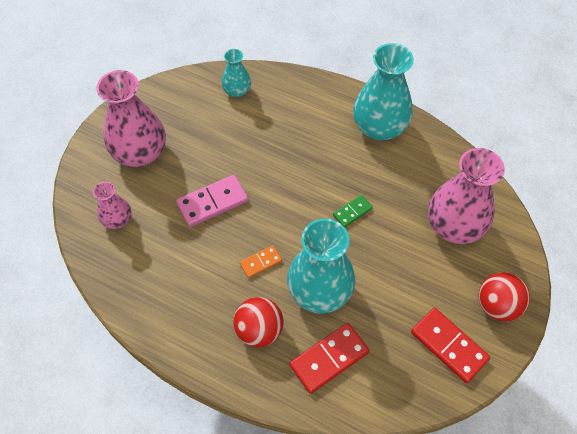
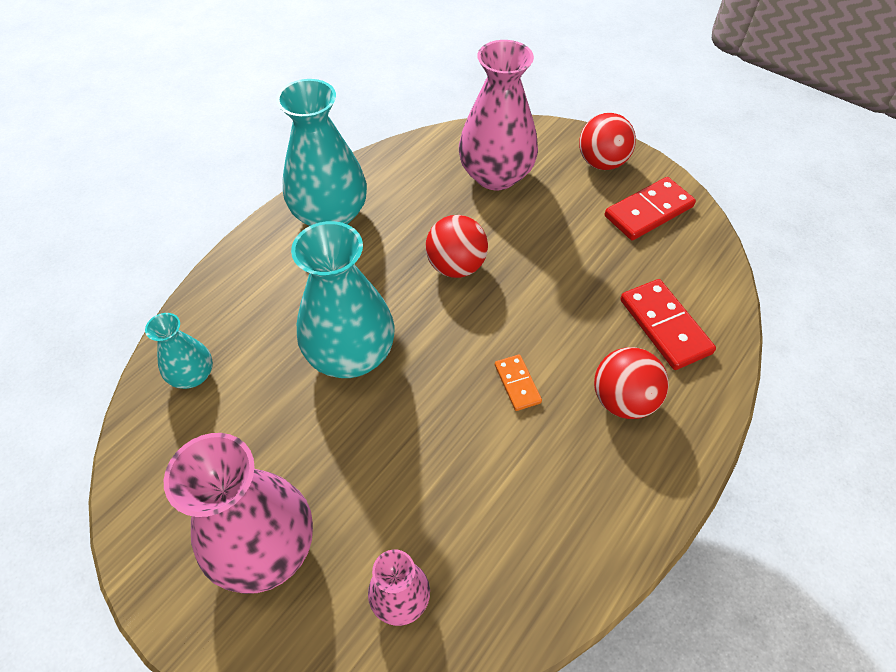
camera: 80 degrees left, 5 degrees down
(212, 202) = (400, 436): pink domino -> none
(319, 291) = (569, 321): turquoise vase -> turquoise vase (351, 354)
(352, 212) = (456, 266): green domino -> red ball

